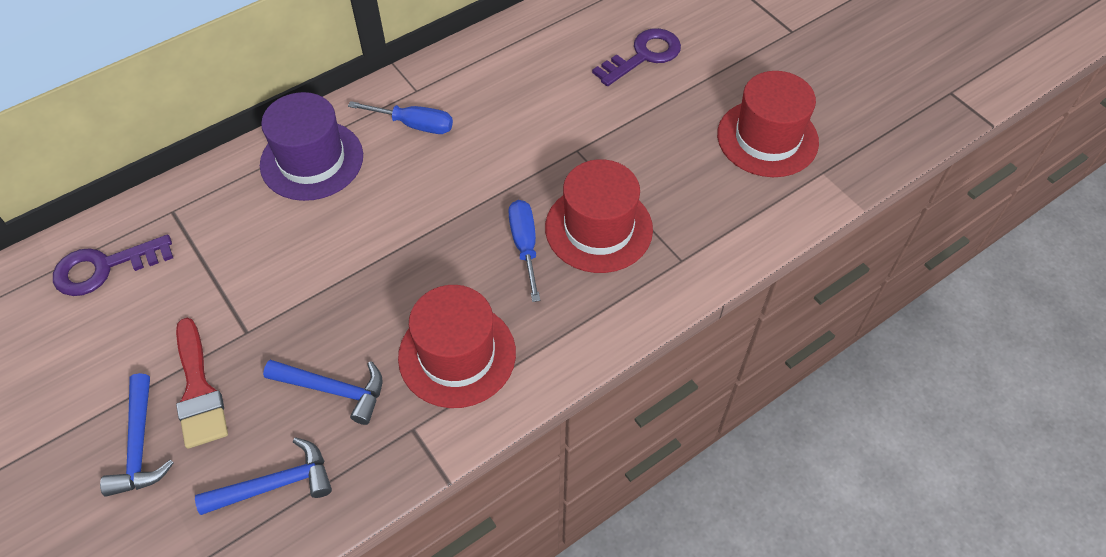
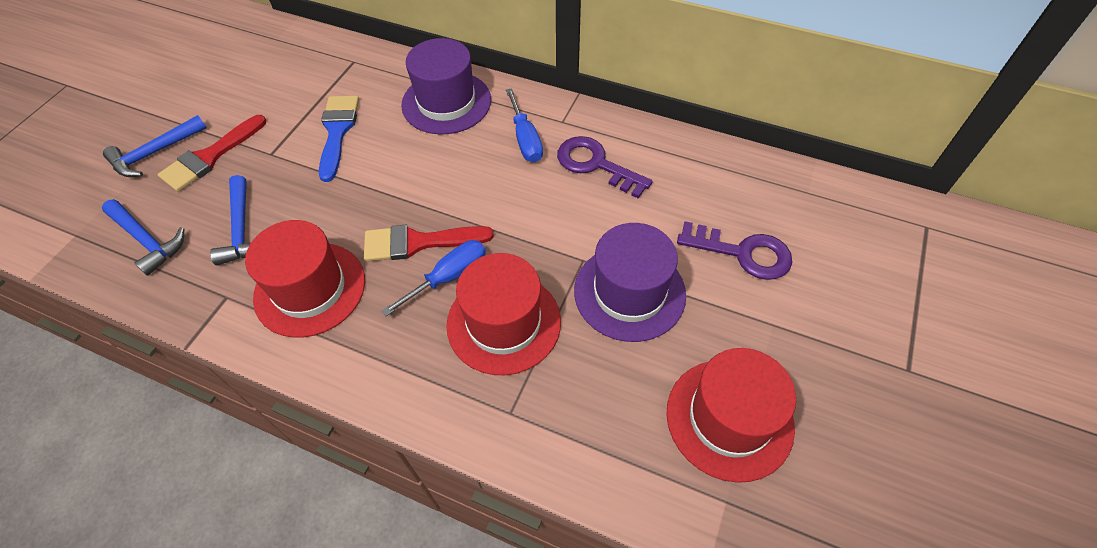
camera: 60 degrees right, 0 degrees up
(104, 268) = (288, 58): purple key -> purple key (595, 164)
(268, 262) = (337, 131): none -> blue brush
(469, 252) = (418, 242): none -> red brush
(628, 137) = (629, 292): none -> purple hat

